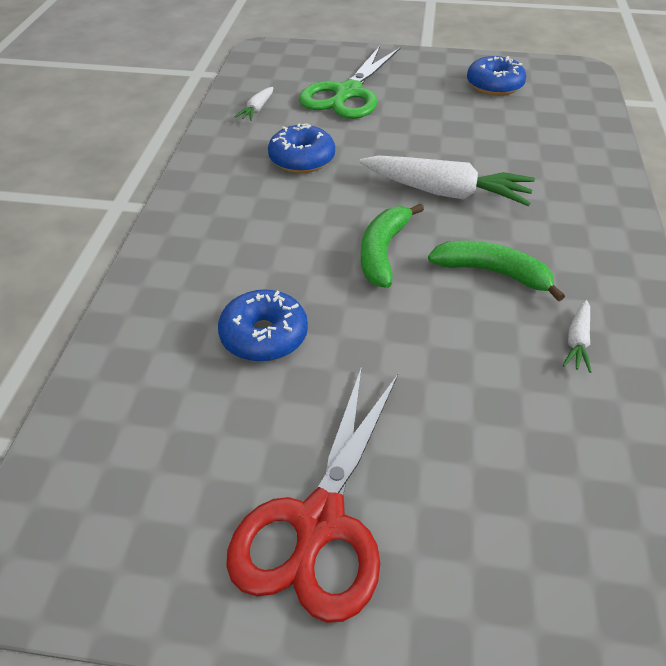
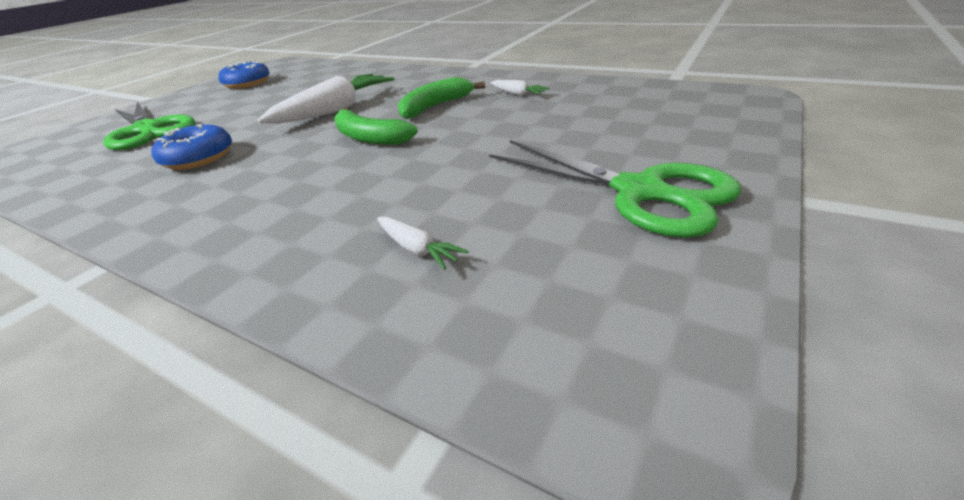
camera: 65 degrees left, 10 degrees down
(257, 109) = (77, 173): white carrot -> white carrot (418, 249)
(264, 336) = (412, 198): blue donut -> none
(319, 522) = (639, 192): red scissors -> green scissors

